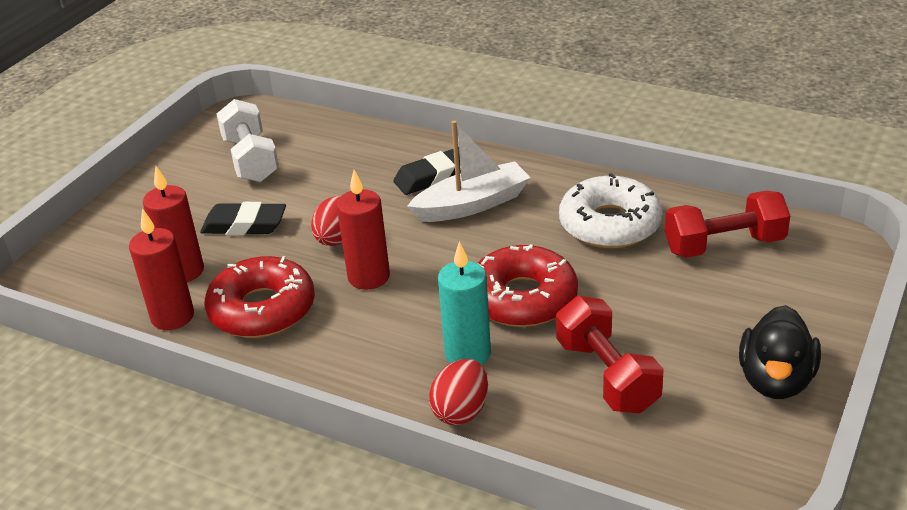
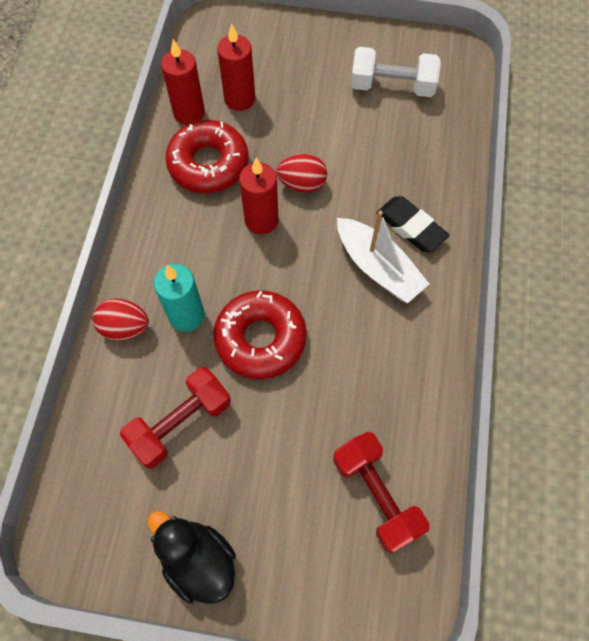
camera: 70 degrees right, 30 degrees up
(244, 225) = (304, 115): black eraser -> none
(251, 160) = (392, 86): white dumbbell -> white dumbbell turned 45 degrees clockwise
(610, 224) = (381, 387): white donut -> none
(775, 380) = (198, 560): black duck -> black duck turned 45 degrees clockwise

